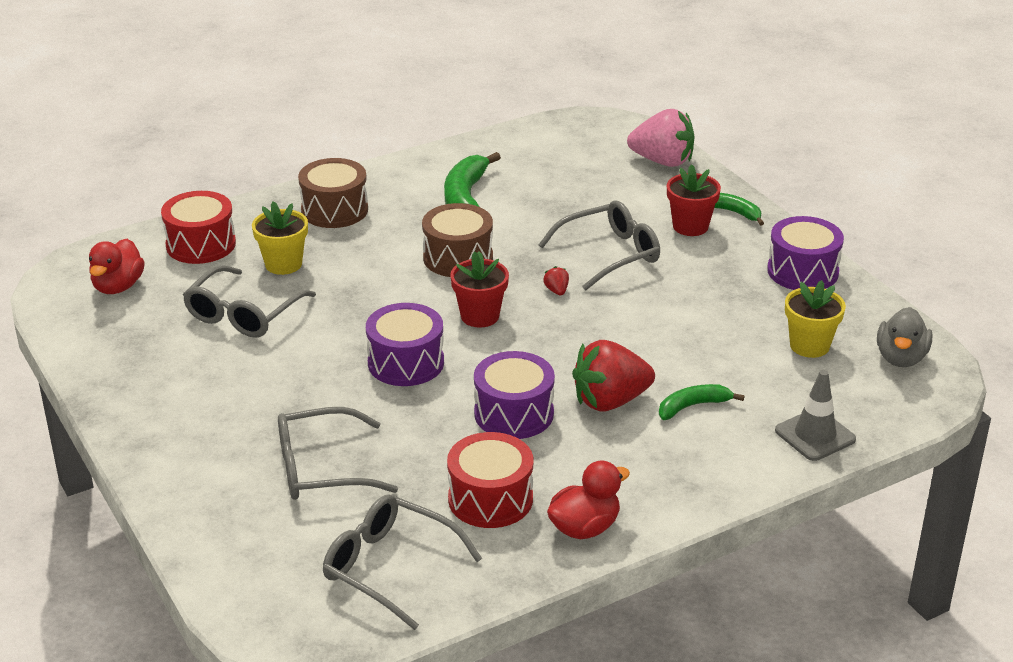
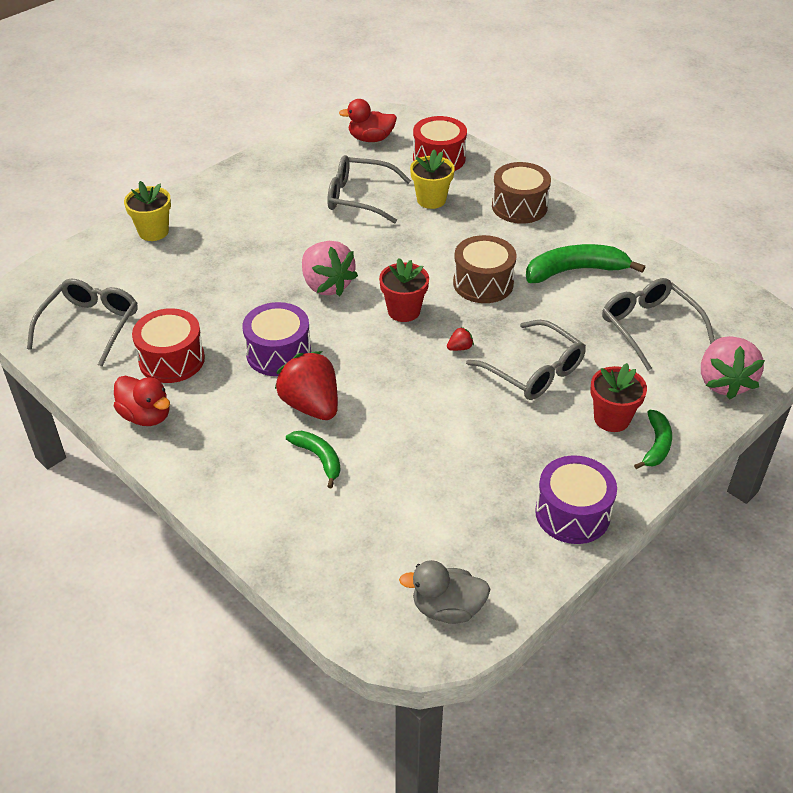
camera: 75 degrees right, 10 degrees up
(321, 469) = (190, 272): grey glasses -> grey glasses (649, 327)
(406, 362) = (327, 285): purple drum -> pink strawberry
(809, 346) = (441, 531): yellow flower pot -> yellow flower pot (153, 232)
(815, 435) = (299, 549): grey traffic cone -> none

